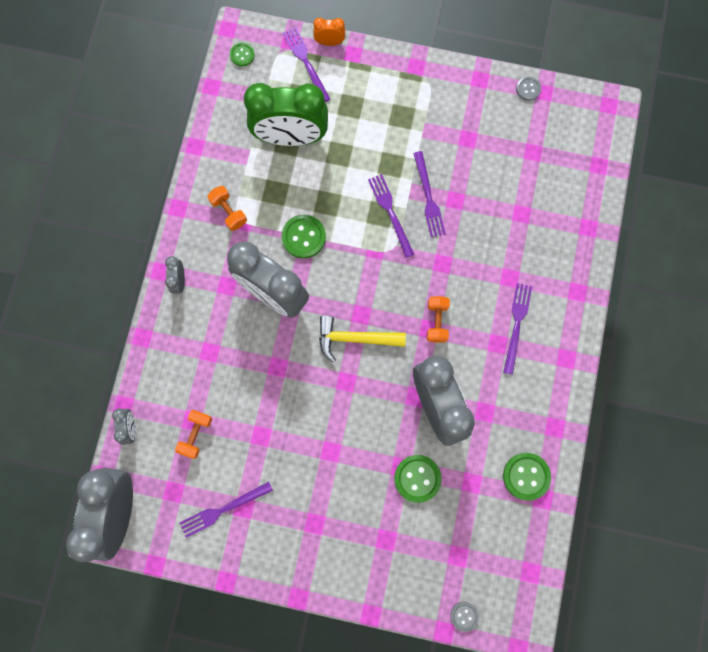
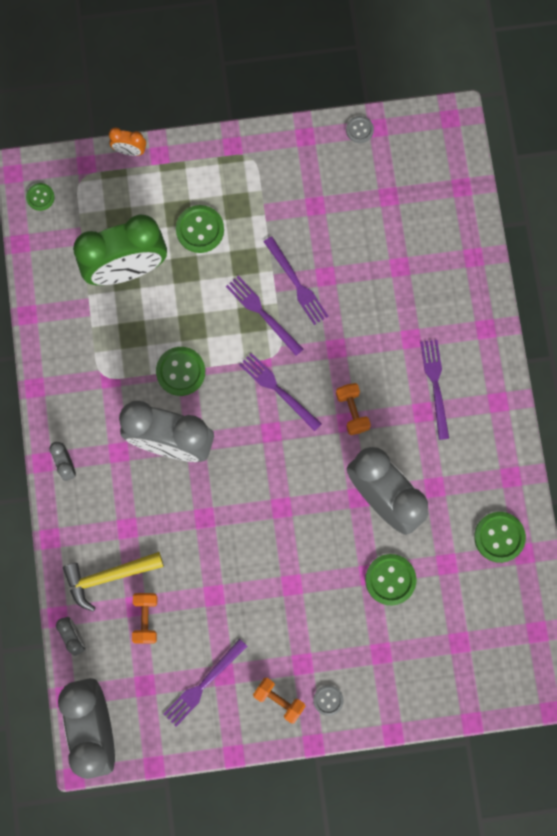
camera: 20 degrees left, 0 degrees up
(229, 212) = (91, 373): orange dumbbell -> orange dumbbell (279, 700)
(306, 62) = (112, 181): purple fork -> purple fork (278, 390)
(329, 42) = (130, 151): orange clock -> orange clock turned 150 degrees counterclockwise
(355, 338) = (274, 459): yellow hammer -> yellow hammer (108, 576)
(363, 125) = (200, 230): none -> green button
(464, 616) = (486, 699): grey button -> grey button (328, 700)

